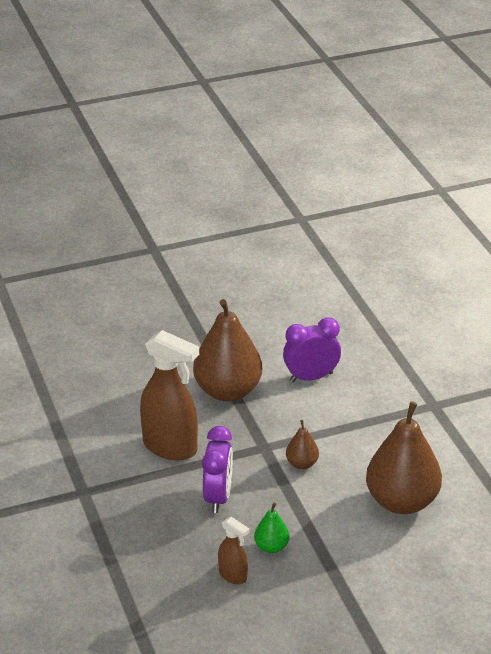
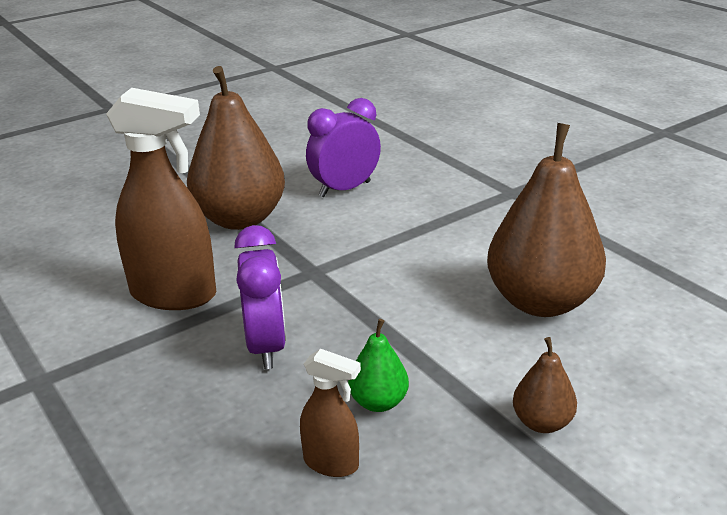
camera: 15 degrees left, 5 degrees down
(302, 464) = (375, 281): brown pear -> brown pear (542, 422)

